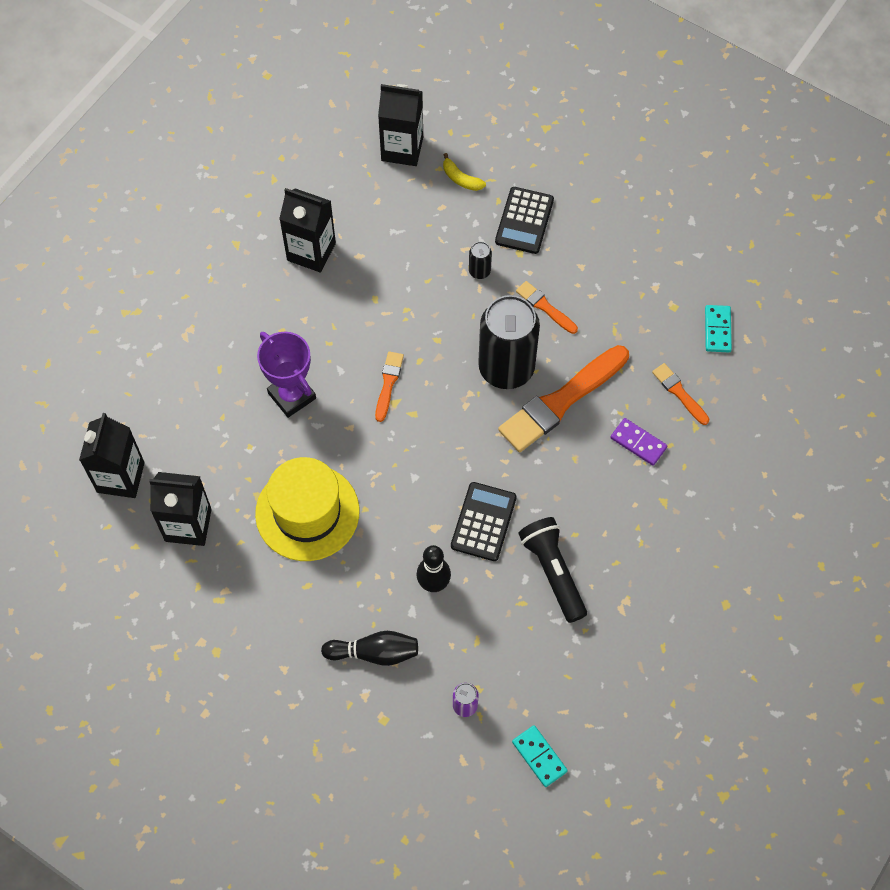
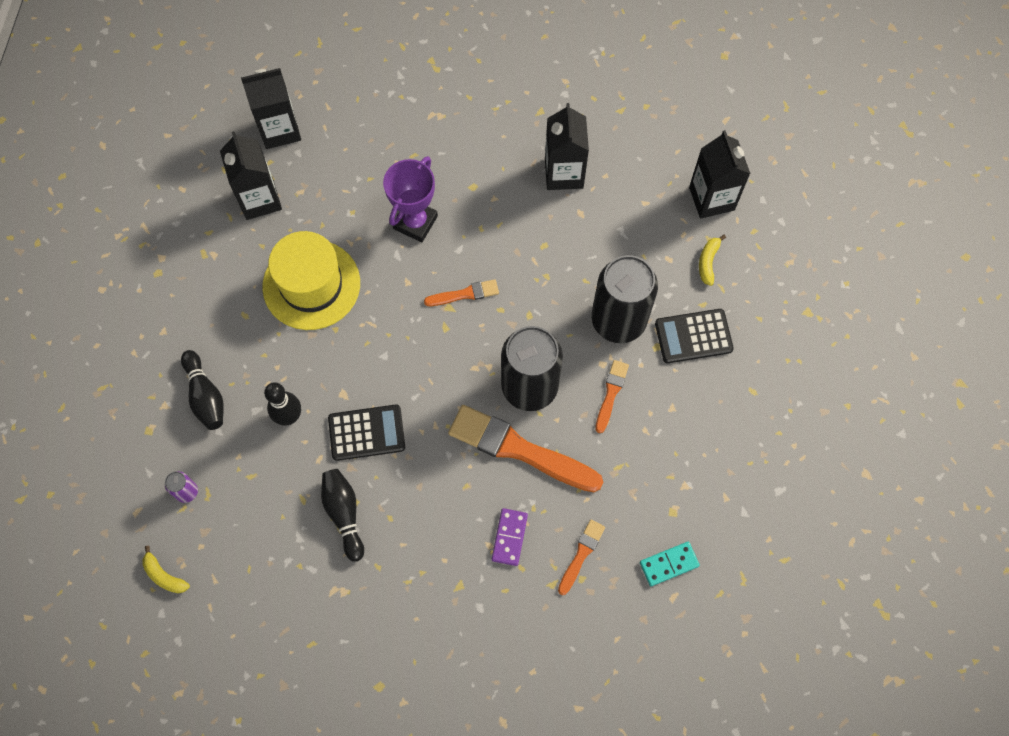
camera: 65 degrees right, 5 degrees up
(479, 271) = (618, 320): black can -> black can, size x2.48
(539, 756) = (164, 575): turquoise domino -> yellow banana
(553, 572) = (344, 514): black flashlight -> black bowling pin

